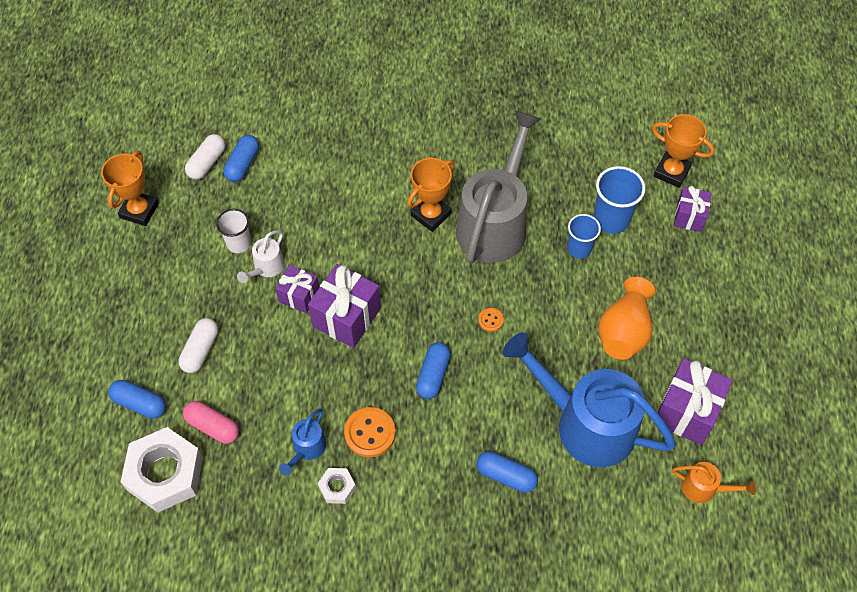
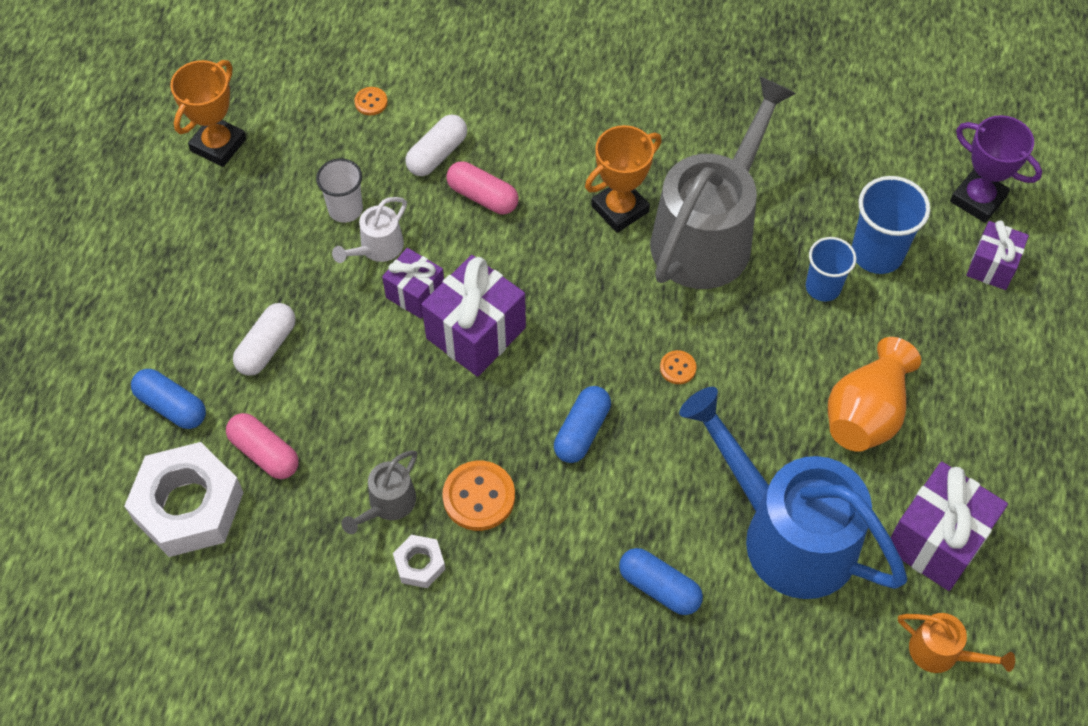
camera: 10 degrees right, 0 degrees up
(207, 163) = (322, 93): white capsule -> white capsule (437, 154)
(243, 164) = (371, 102): blue capsule -> orange button
(307, 449) = (387, 505): blue watering can -> grey watering can
(334, 220) = (482, 197): none -> pink capsule
(671, 172) = (978, 199): orange trophy -> purple trophy

